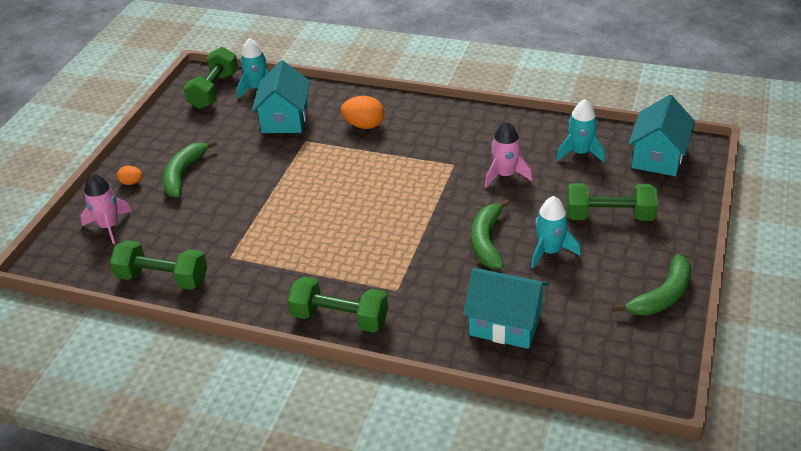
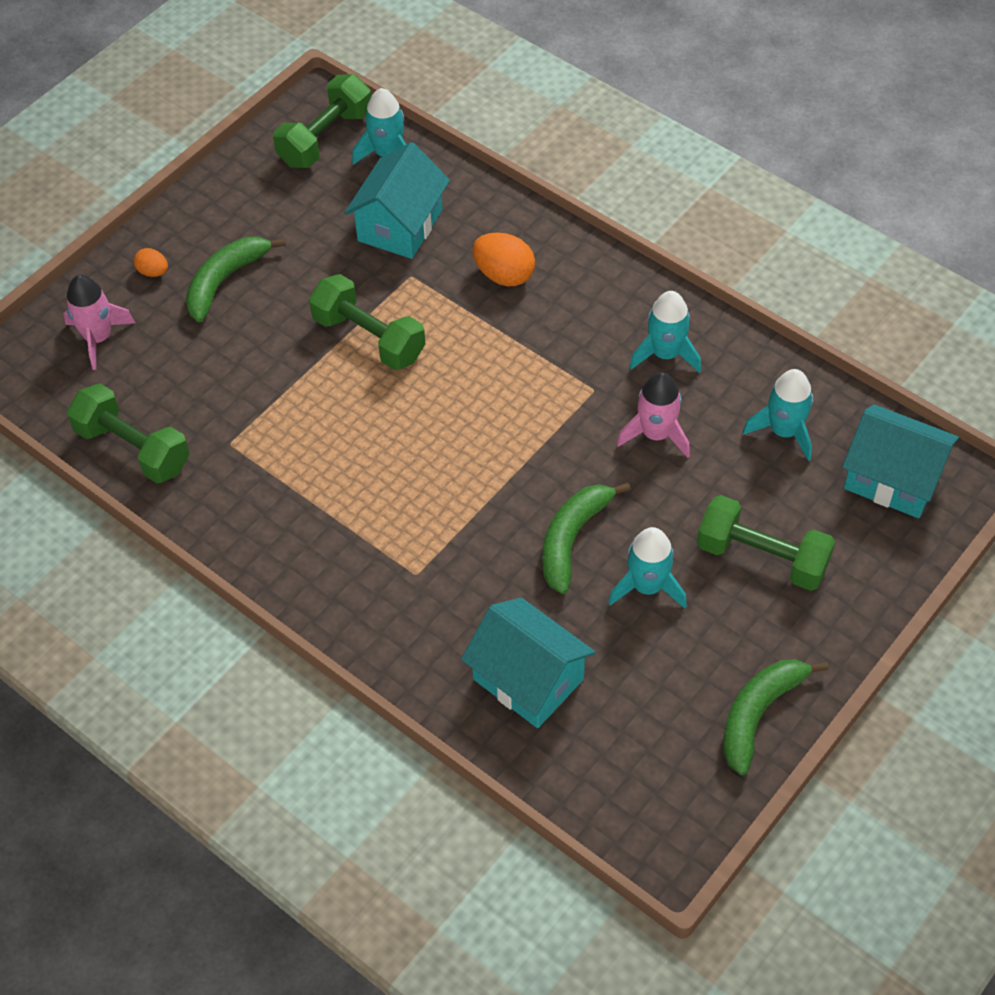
camera: 20 degrees right, 15 degrees up
(340, 318) = (324, 592): green dumbbell -> green dumbbell (369, 338)
(486, 136) = (665, 354): none -> turquoise rocket
(658, 157) = (892, 478): turquoise house -> turquoise house turned 75 degrees clockwise
(662, 296) = (758, 714): green banana -> green banana turned 150 degrees clockwise

